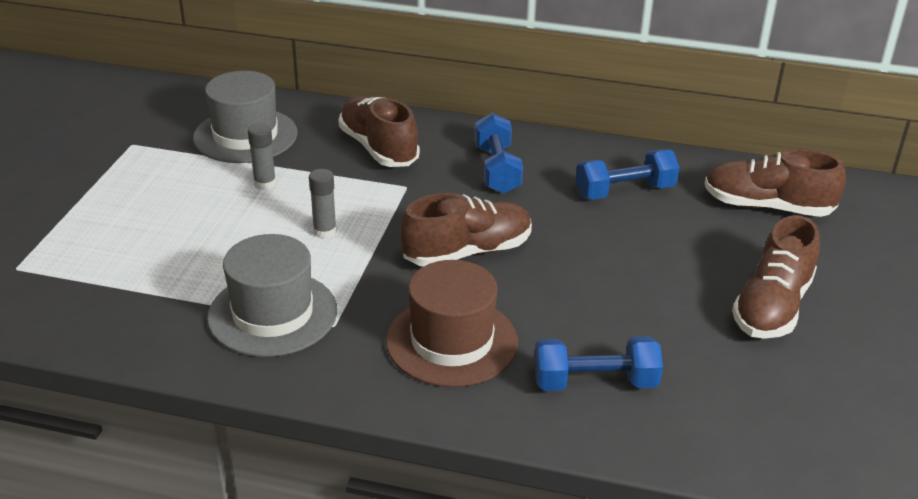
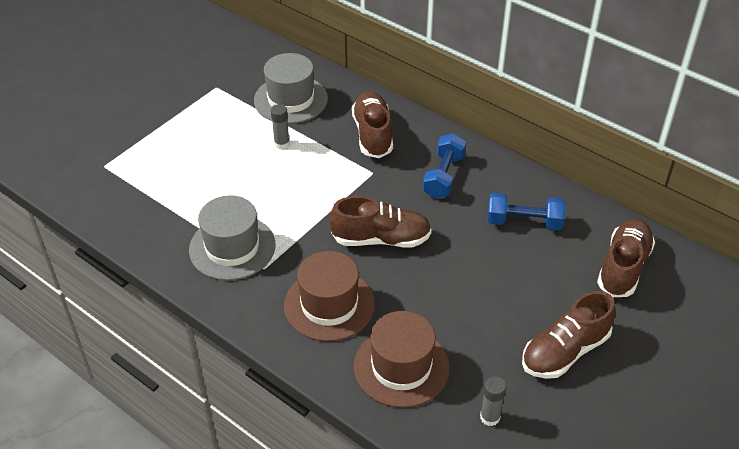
camera: 25 degrees right, 10 degrees up
(325, 231) = (298, 194): grey glue stick -> grey glue stick (490, 417)
(595, 382) = (401, 367): blue dumbbell -> brown hat
(767, 207) = (623, 267): brown shoe -> brown shoe turned 75 degrees clockwise

